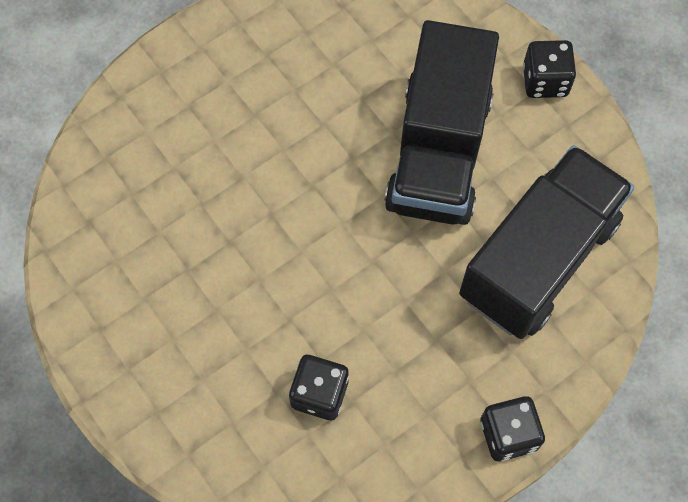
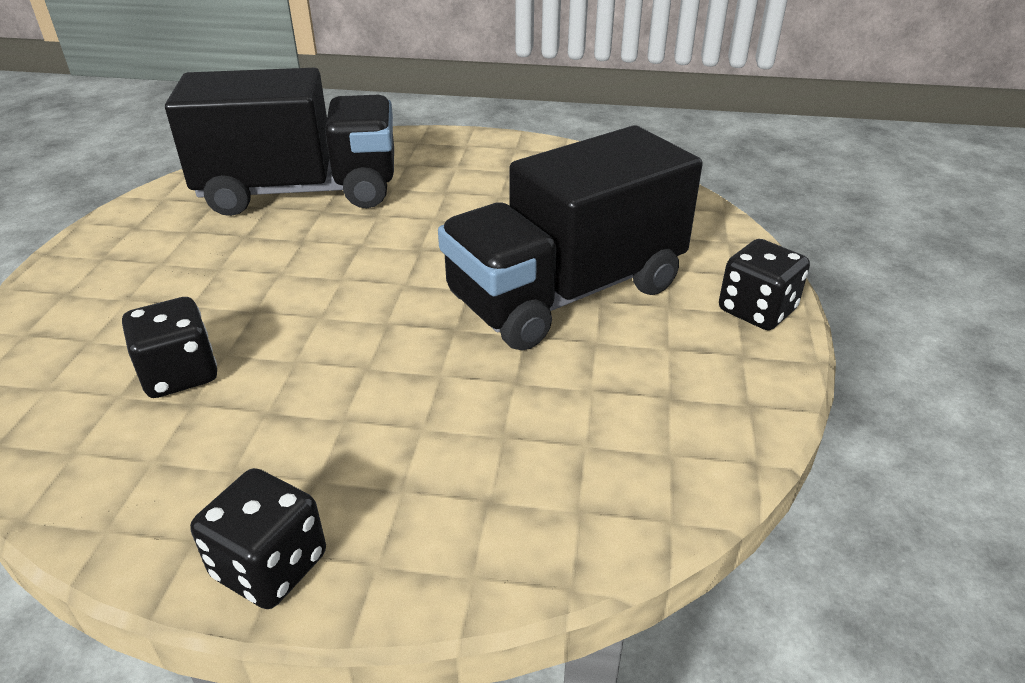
camera: 45 degrees right, 30 degrees down
(538, 259) = (553, 433): black truck -> black truck (301, 191)

